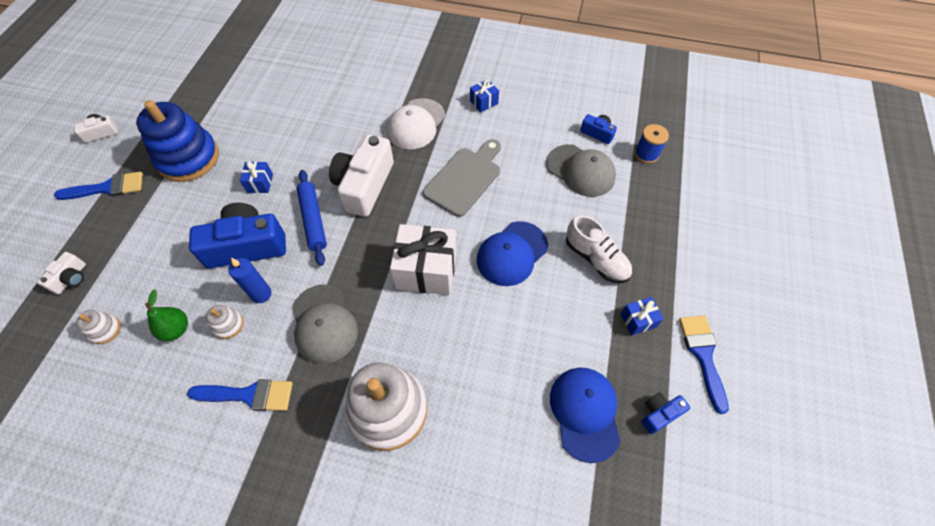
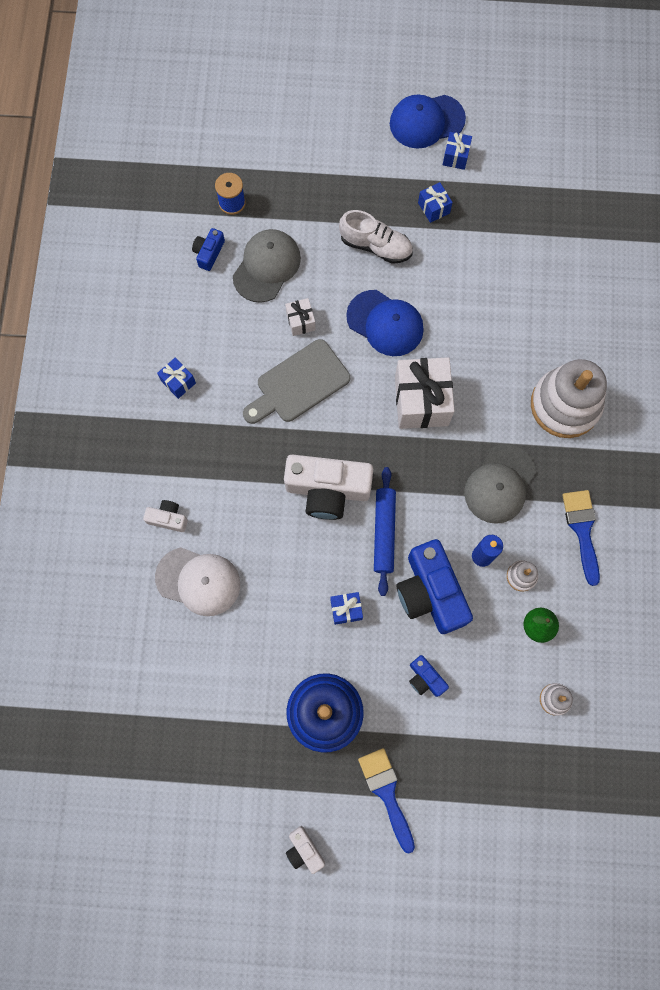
camera: 100 degrees left, 15 degrees up
(71, 278) = (508, 769): white camera -> white camera (168, 518)
(313, 220) = (384, 532): blue rolling pin -> blue rolling pin turned 60 degrees counterclockwise
(324, 324) = (499, 484): grey cap -> grey cap turned 150 degrees clockwise
(416, 124) = (226, 454): white cap -> white cap (198, 581)
(465, 178) = (299, 384): grey cutting board -> grey cutting board turned 60 degrees counterclockwise
(524, 188) = (300, 321): none -> white gift
(585, 413) = (528, 247): blue cap -> blue cap (426, 121)
(596, 259) = (375, 246): white shoe -> white shoe turned 75 degrees clockwise
(659, 414) = (515, 191): blue camera -> blue camera (425, 678)
(703, 355) = (456, 156): blue brush -> blue gift

